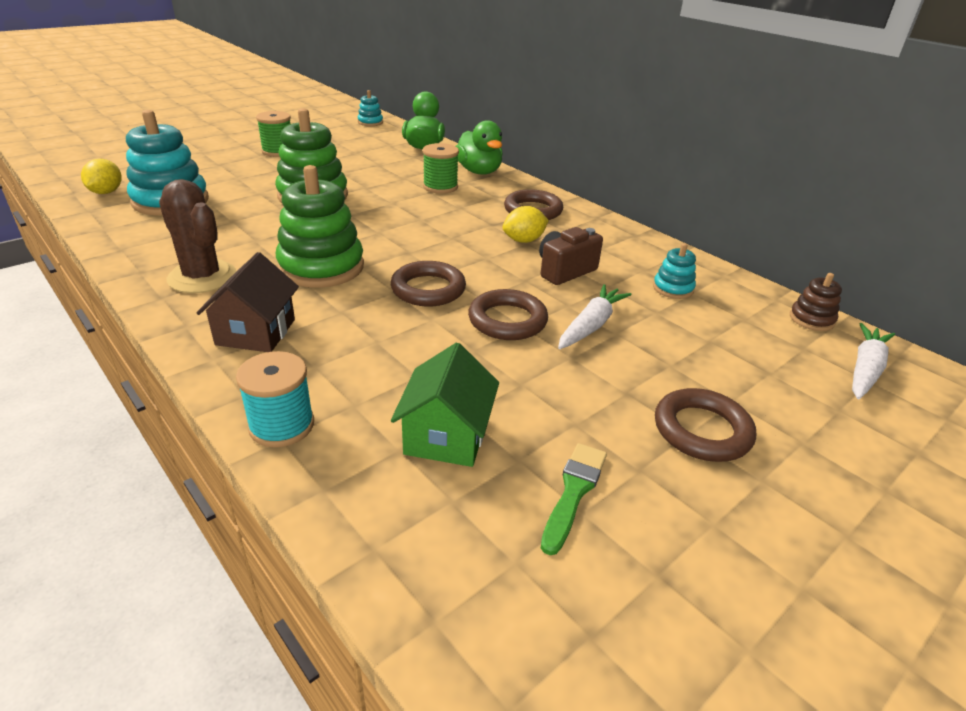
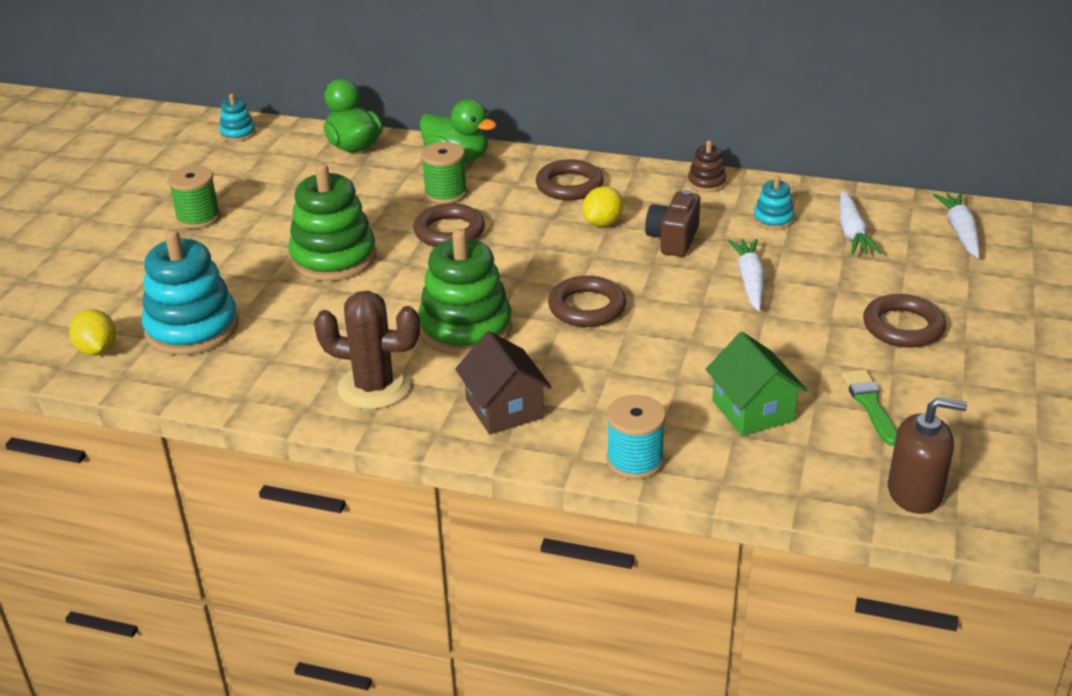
camera: 30 degrees left, 0 degrees up
(504, 630) = (915, 492): none -> brown soap dispenser
(507, 320) = (684, 306): brown ring -> brown ring (449, 231)
(740, 326) = (852, 232): none -> white carrot
(811, 319) = (894, 204): brown stacking toy -> brown stacking toy (706, 183)

